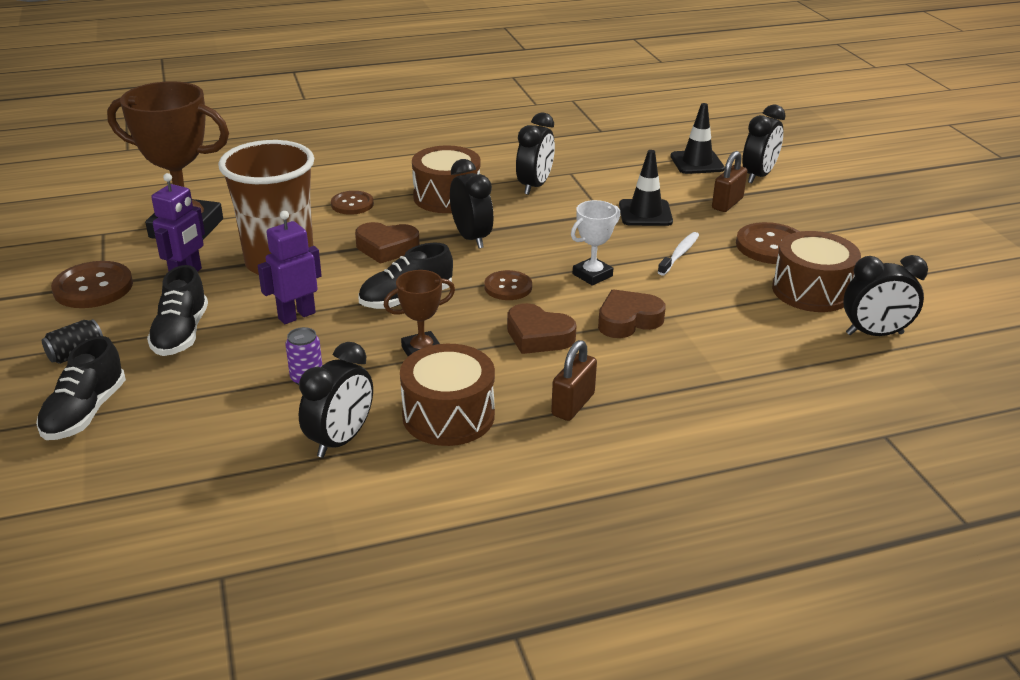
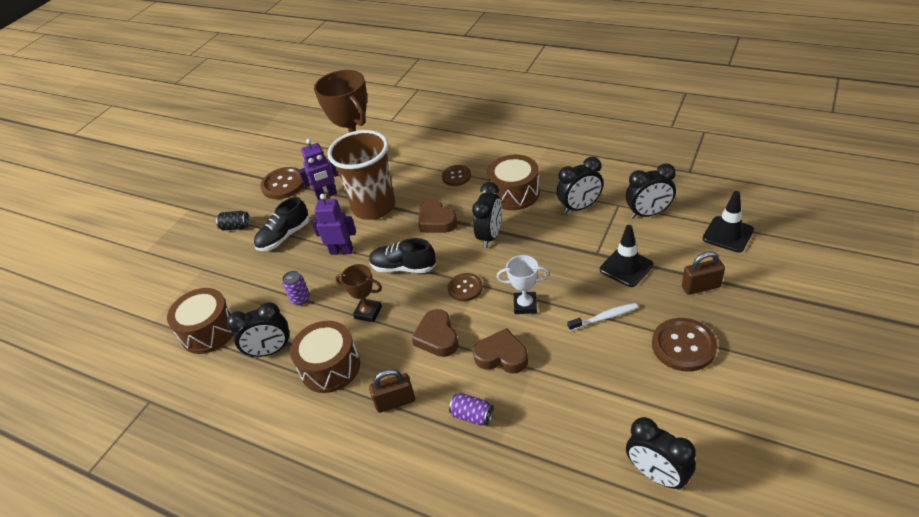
camera: 50 degrees right, 10 degrees up
(85, 412) = (204, 267): black shoe -> none
(668, 375) = (472, 416): none -> purple can
(758, 176) = (764, 270): black clock -> black clock (648, 213)
(811, 291) = (660, 405): brown drum -> brown drum (209, 331)

